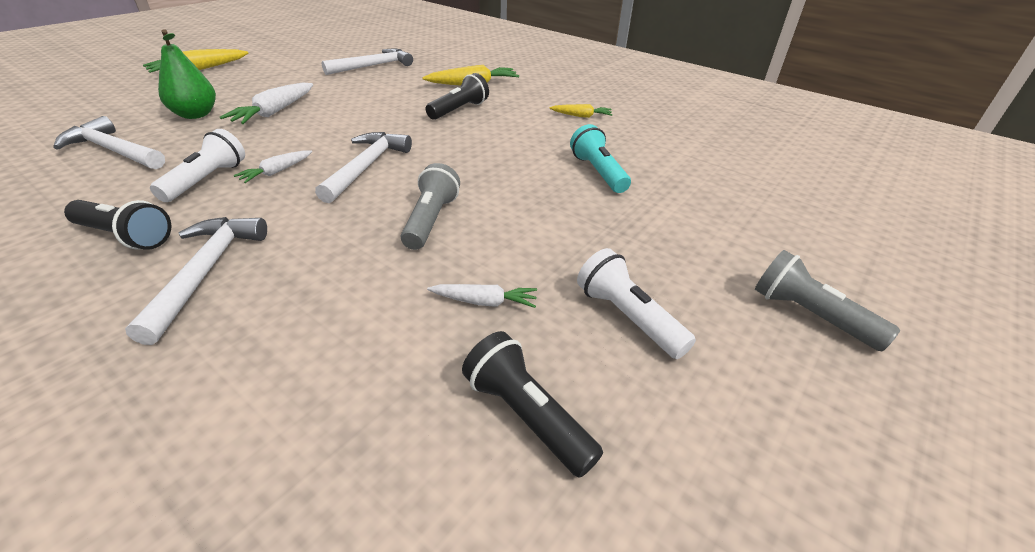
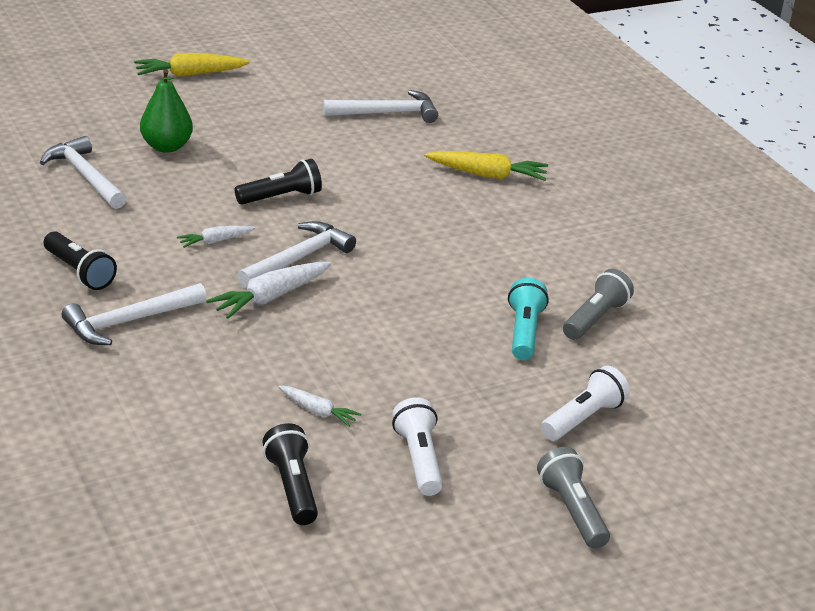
camera: 25 degrees right, 5 degrees down
(206, 180) = (153, 233): white flashlight -> white flashlight (583, 418)
(206, 272) = (129, 321): white hammer -> white hammer turned 150 degrees counterclockwise
(274, 112) = (243, 162): white carrot -> white carrot (270, 298)
(430, 220) = (322, 331): grey flashlight -> grey flashlight (595, 318)
(459, 110) = (440, 210): black flashlight -> black flashlight (281, 197)
(581, 116) = (578, 257): yellow carrot -> none

